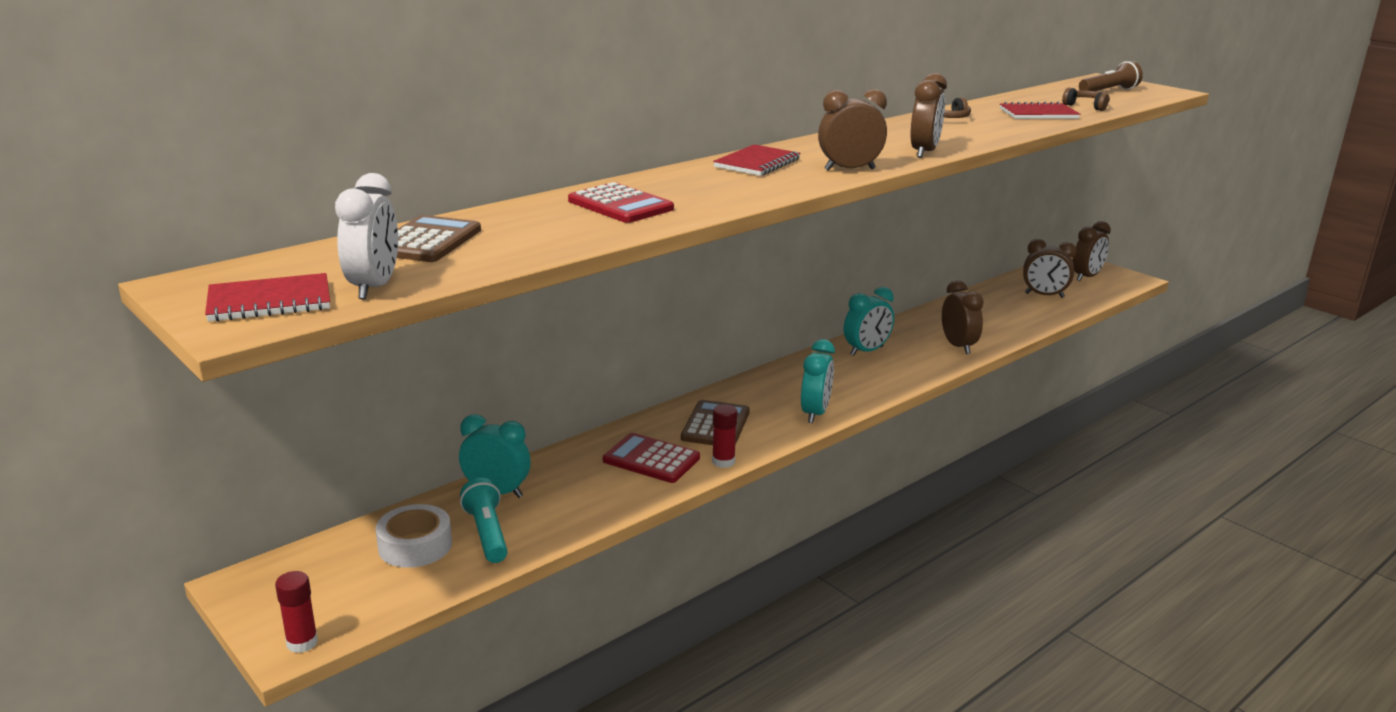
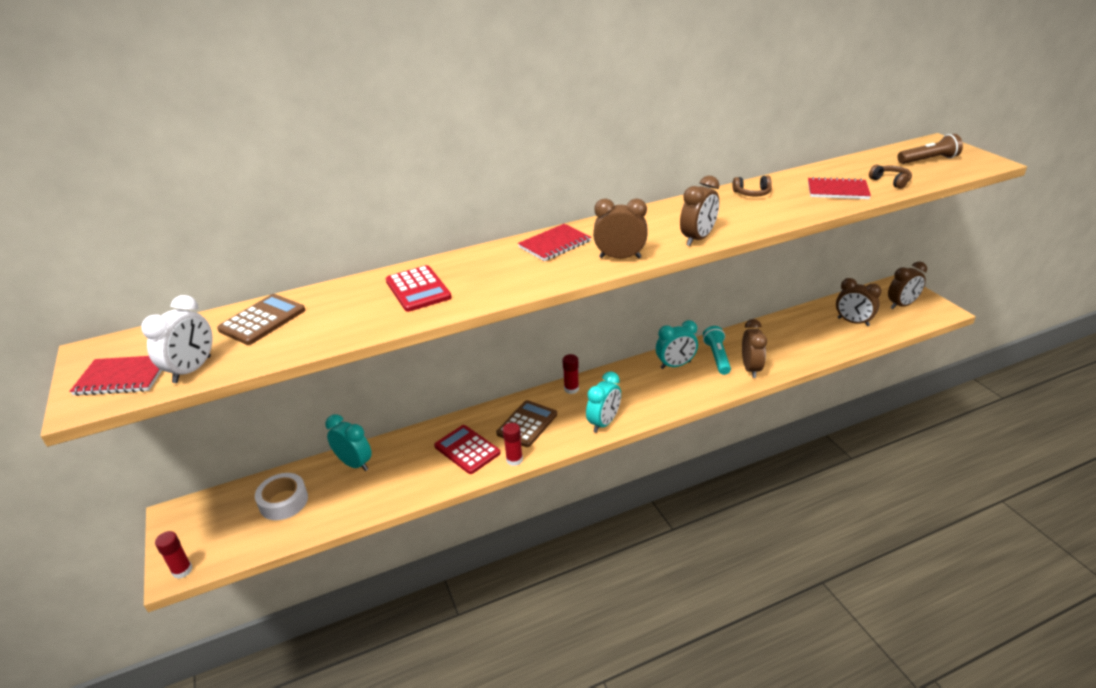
camera: 20 degrees right, 10 degrees up
(487, 533) = (330, 499): turquoise flashlight -> turquoise flashlight (717, 357)
(750, 386) = (571, 389): none -> red glue stick

